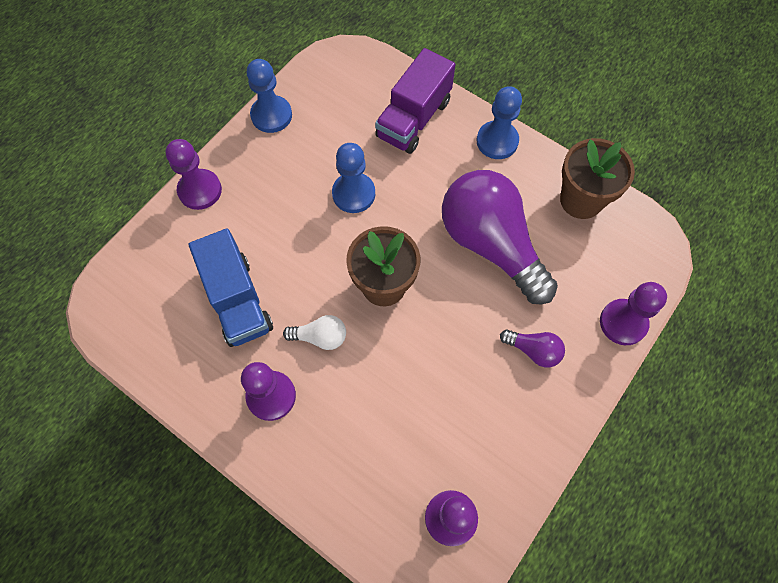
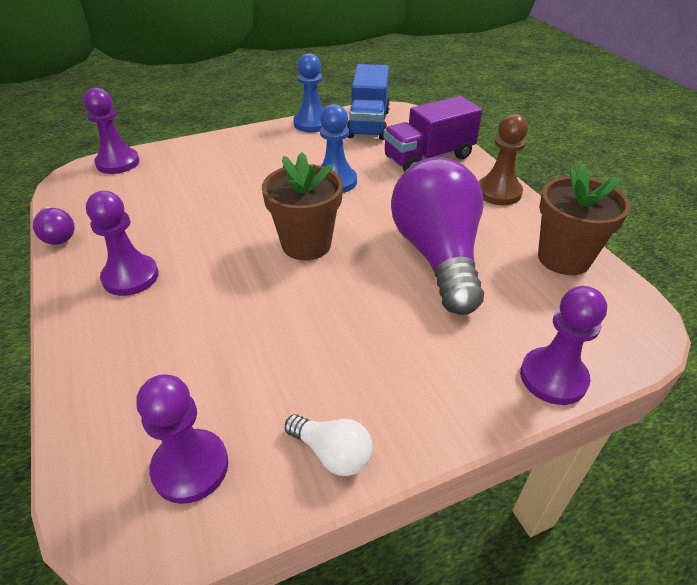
camera: 30 degrees right, 25 degrees down
(200, 190) = (217, 142): purple pawn -> purple pawn (118, 163)
(237, 300) = (175, 208): blue truck -> blue truck (368, 124)
(320, 337) = (215, 256): white light bulb -> white light bulb (332, 453)
(497, 141) = (498, 192): blue pawn -> brown pawn
(533, 350) = (420, 355): purple light bulb -> purple light bulb (58, 235)

